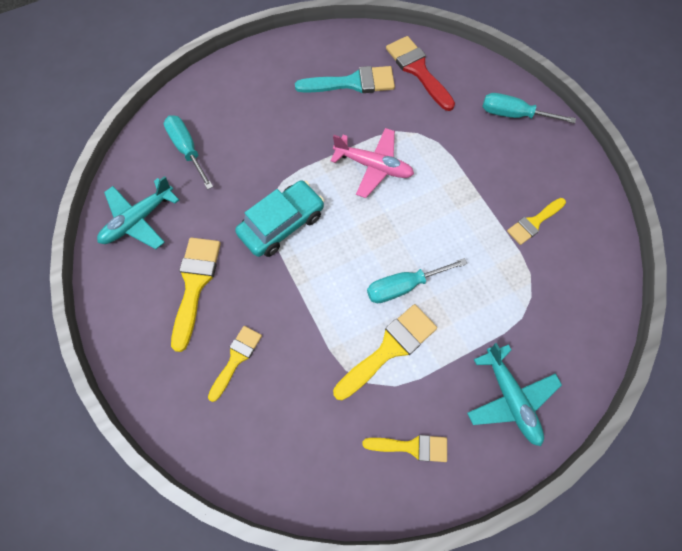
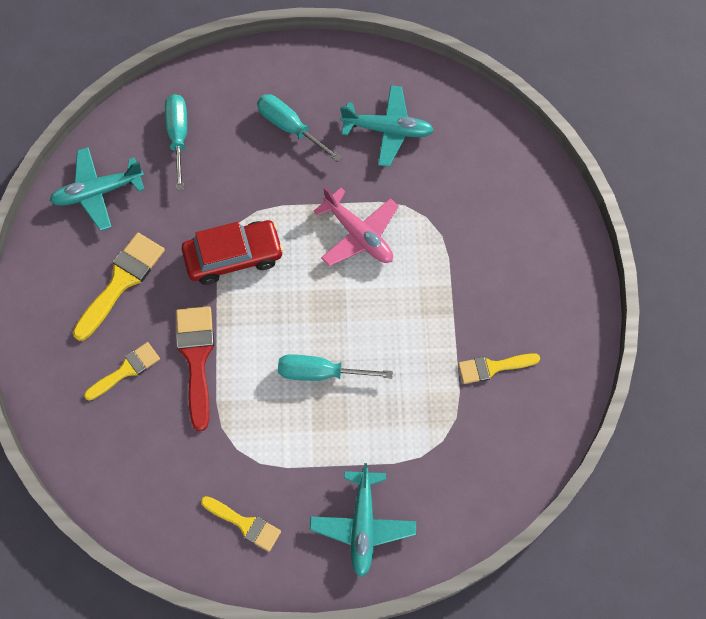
camera: 25 degrees right, 0 degrees up
(282, 224) = (234, 256): turquoise car -> red car
(352, 83) = (388, 130): turquoise brush -> turquoise plane
(389, 348) = (273, 426): yellow brush -> none
(417, 70) = (468, 144): red brush -> red brush (196, 358)
(513, 115) = (544, 240): turquoise screwdriver -> turquoise screwdriver (290, 127)

